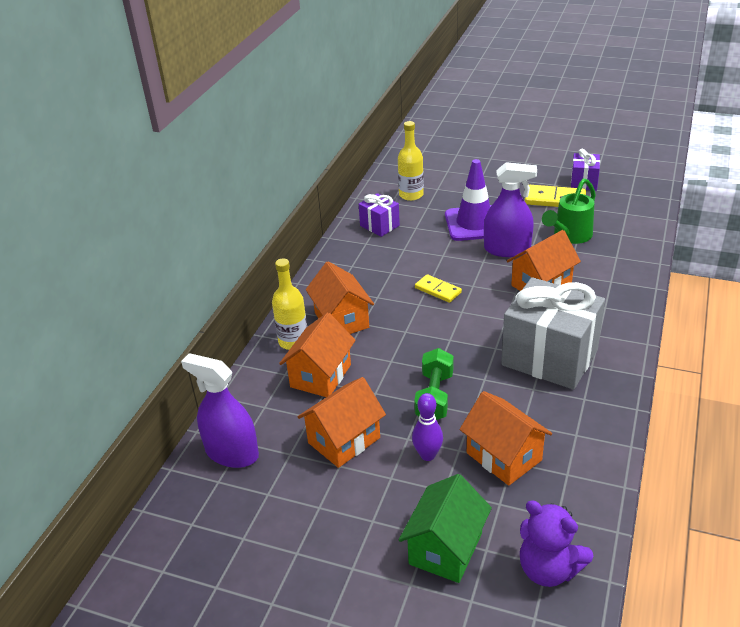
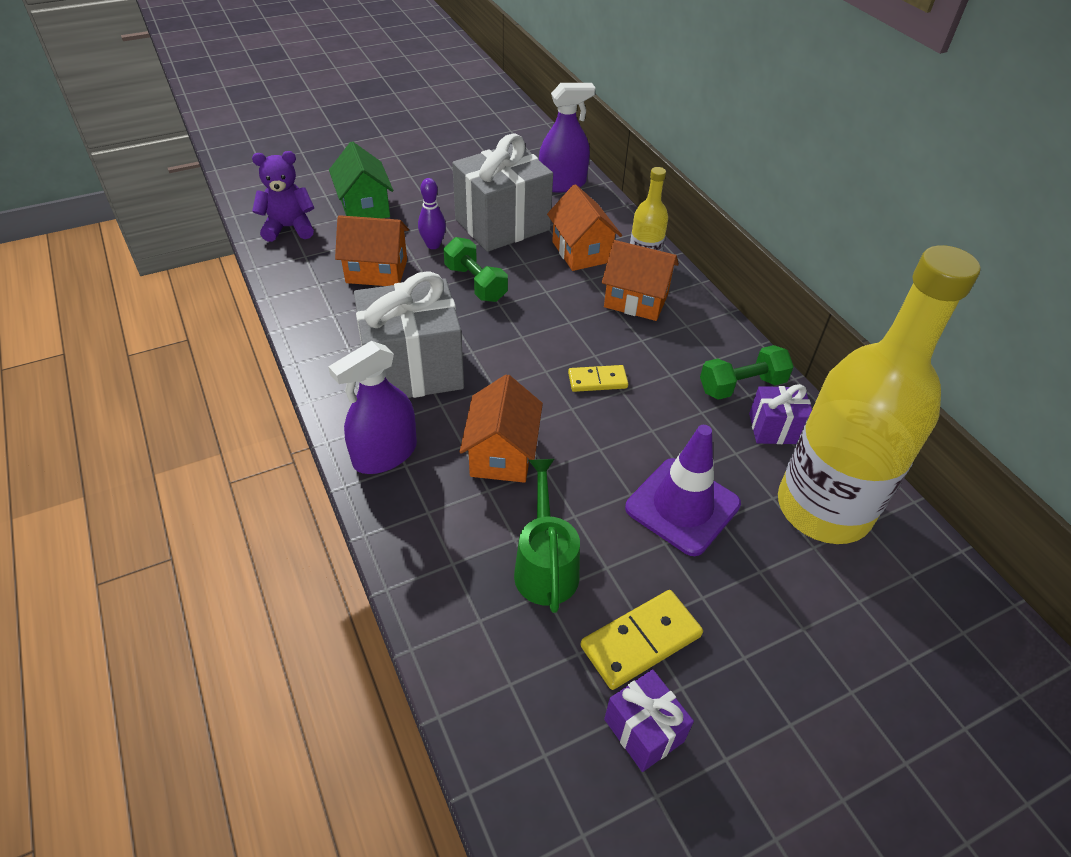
camera: 130 degrees right, 10 degrees up
(344, 440) = (502, 224): orange house -> grey gift
(362, 248) = (741, 386): none -> green dumbbell
(411, 195) = (823, 508): yellow bottle -> yellow bottle, size x2.22
(507, 249) = (595, 486): purple spray bottle -> purple spray bottle (385, 454)

